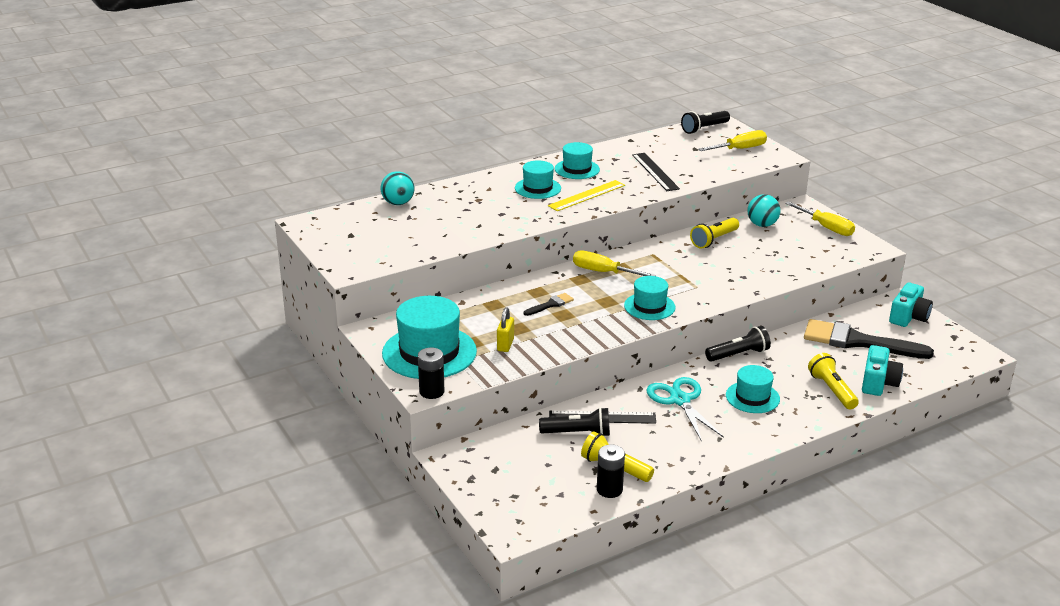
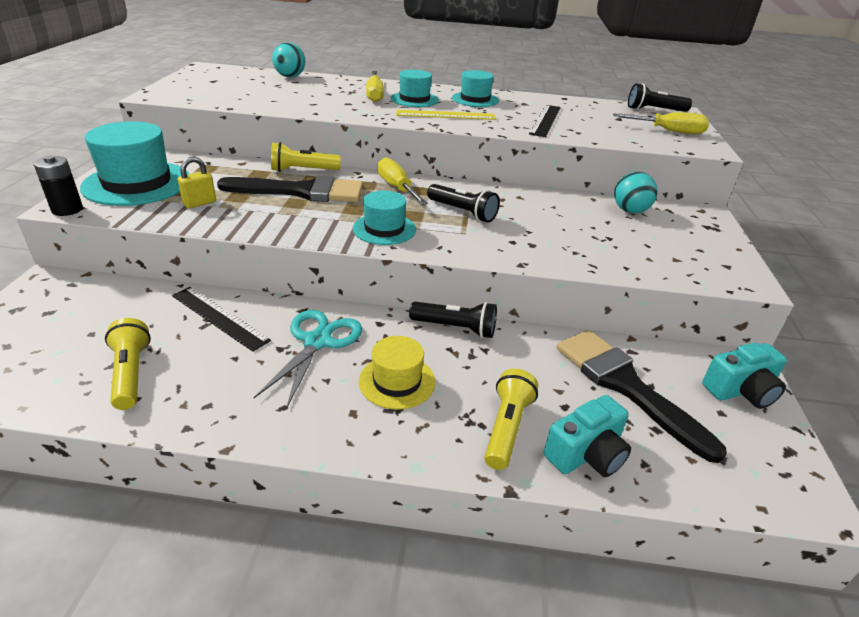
camera: 35 degrees right, 5 degrees up
(550, 304) = (302, 191): black brush -> black brush, size x2.26
(578, 433) = (171, 320): black flashlight -> black flashlight (462, 212)
(609, 490) = (80, 394): black battery -> none
(714, 240) = (553, 204): yellow flashlight -> yellow flashlight (303, 170)
(752, 397) = (397, 381): turquoise hat -> yellow hat
(826, 227) = (708, 239): yellow screwdriver -> yellow screwdriver (374, 95)

